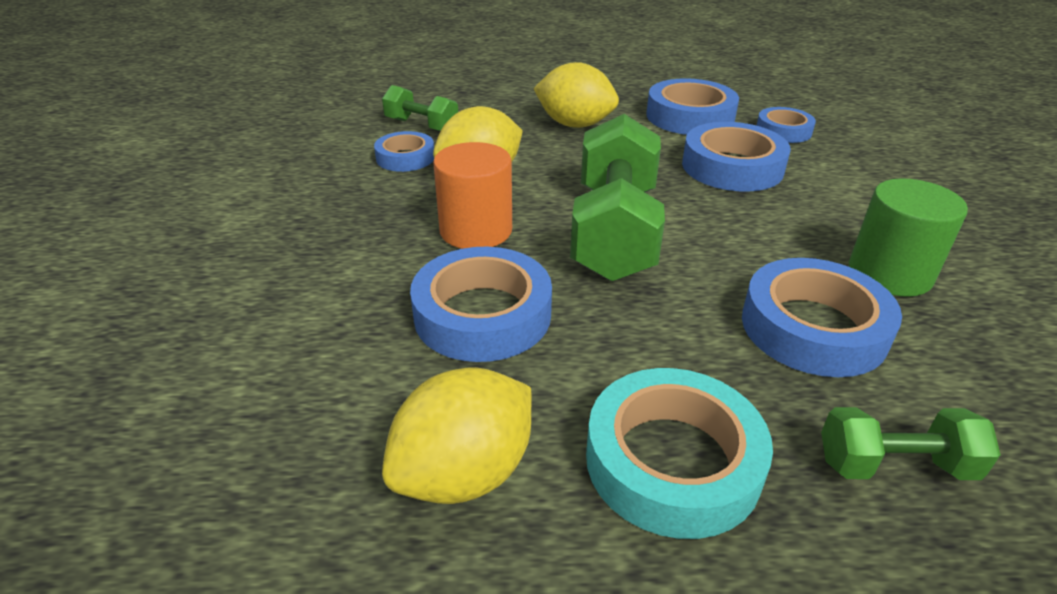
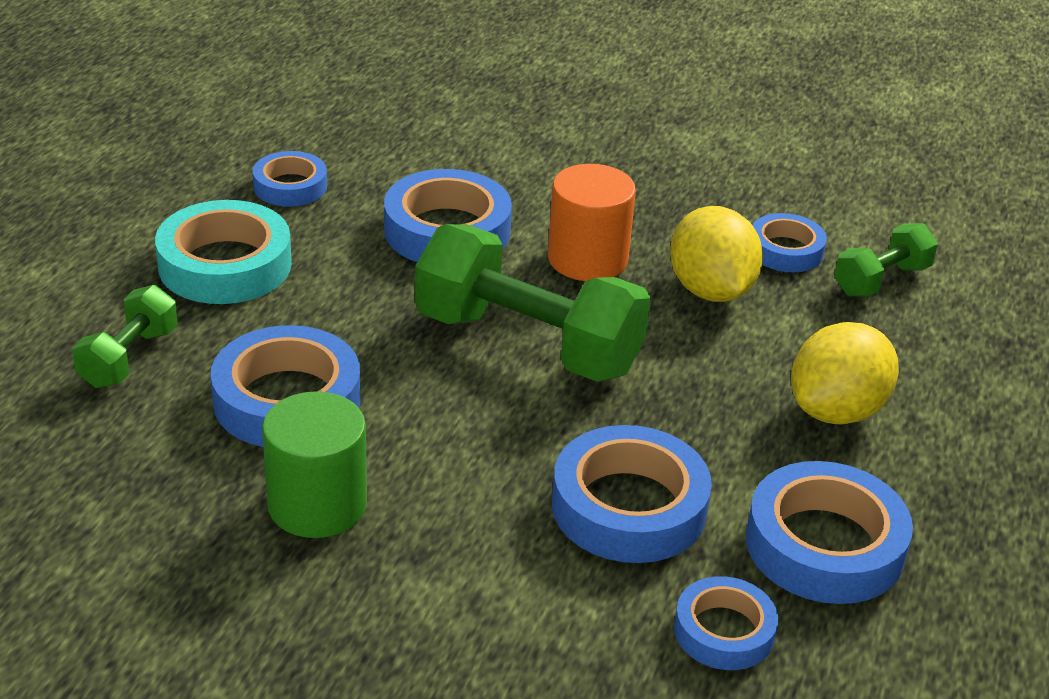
camera: 110 degrees right, 0 degrees up
(464, 473) = (290, 186): yellow lemon -> blue tape

